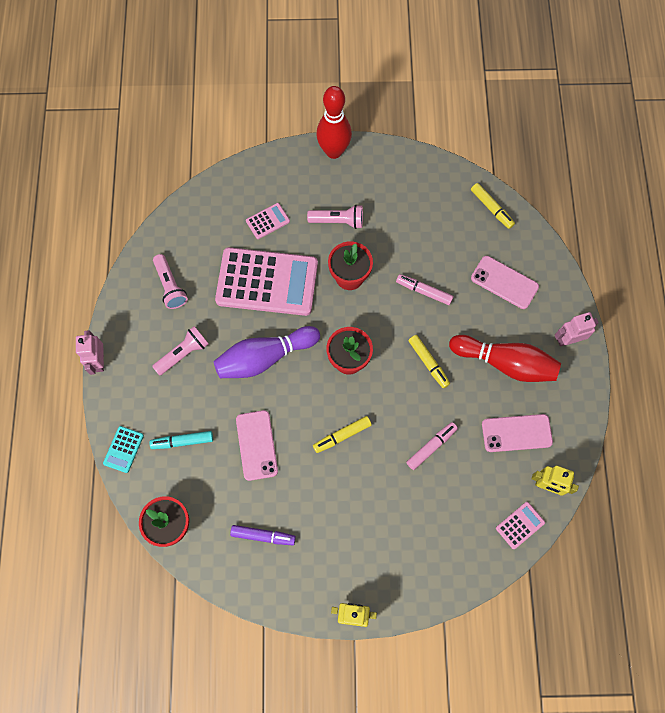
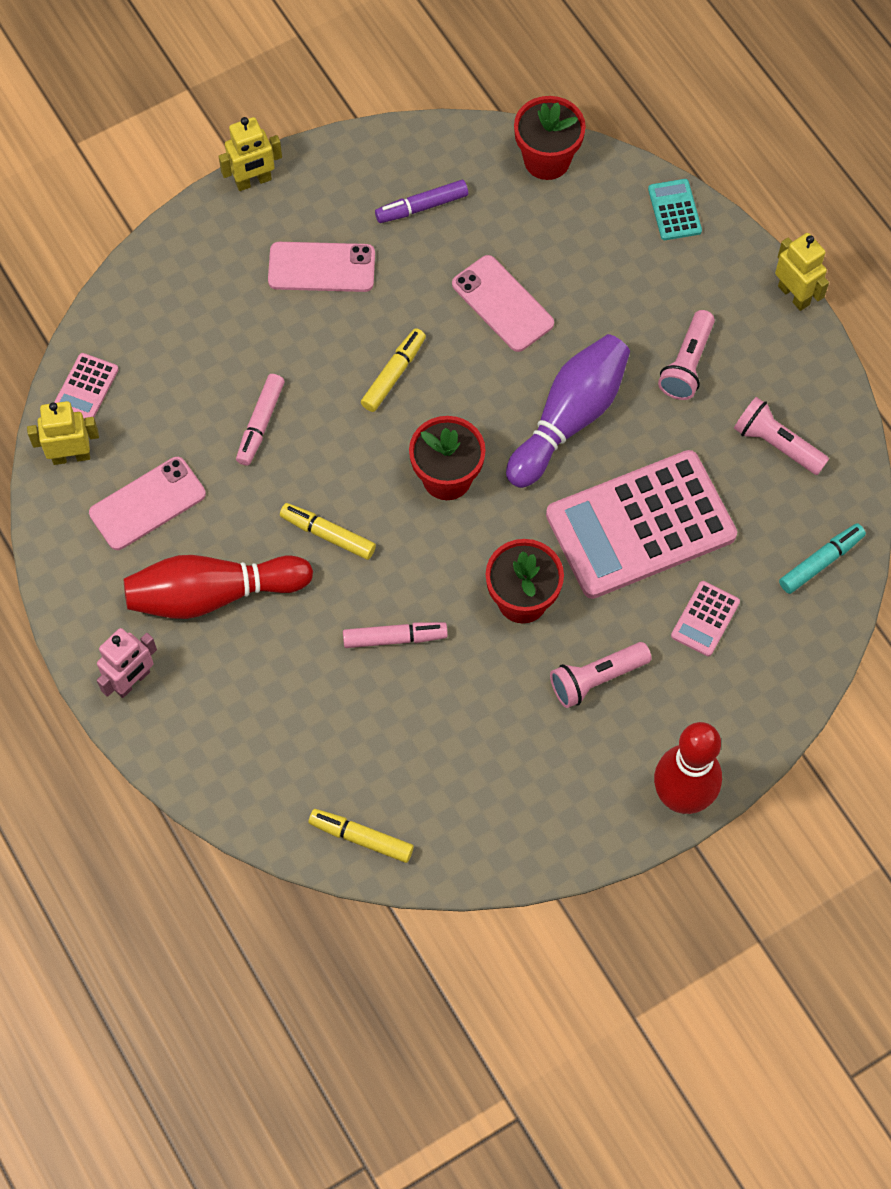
camera: 150 degrees right, 5 degrees down
(99, 361) = (794, 295): pink robot -> yellow robot
(182, 441) = (604, 258): turquoise marker -> turquoise marker (821, 562)
(504, 282) = (276, 720): pink phone -> pink phone (321, 268)

